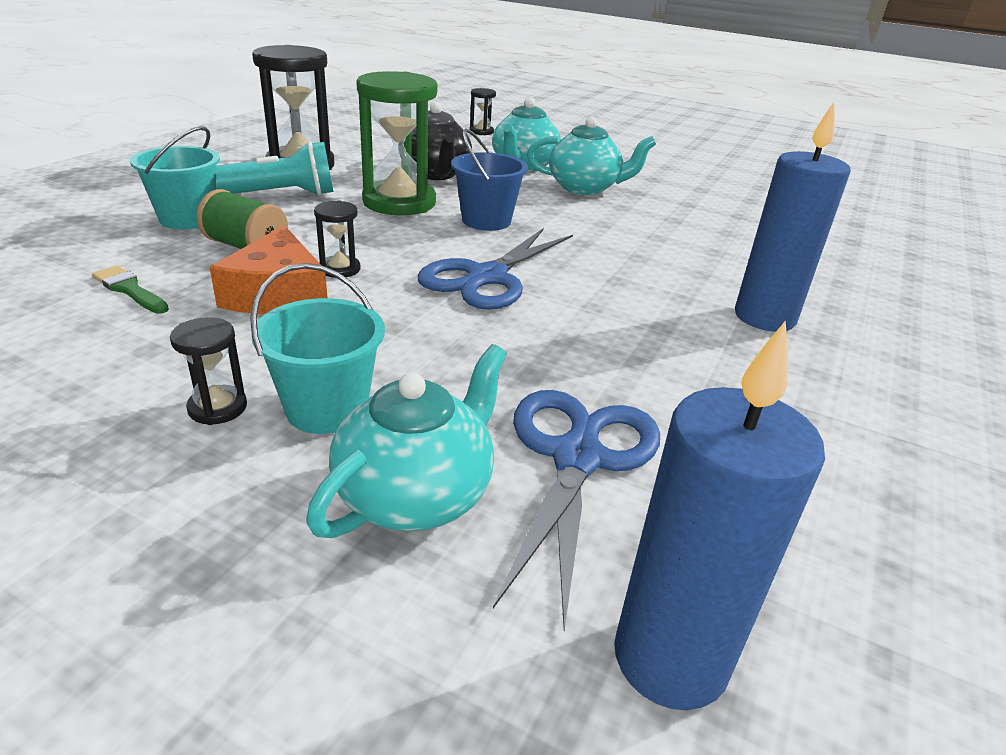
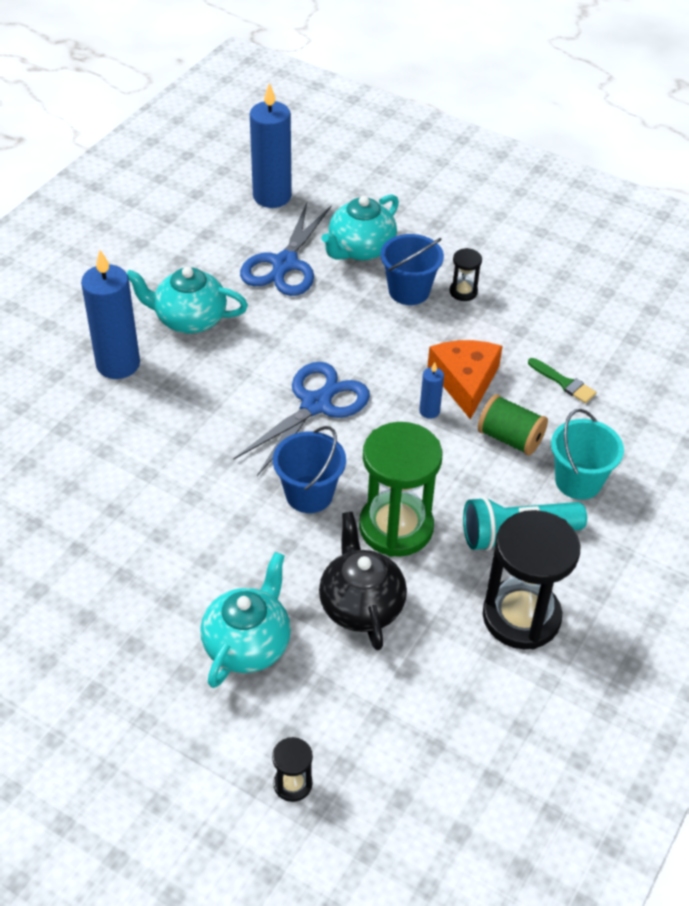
camera: 175 degrees left, 15 degrees up
(327, 408) = (409, 291): turquoise bucket -> blue bucket
(340, 269) = (429, 411): black hourglass -> blue candle
(584, 188) = (186, 580): turquoise teapot -> turquoise teapot (189, 319)

